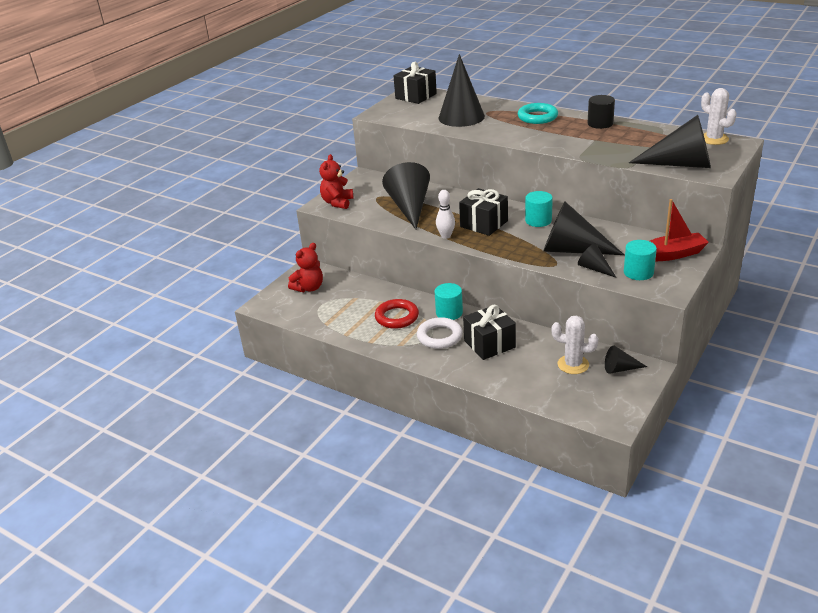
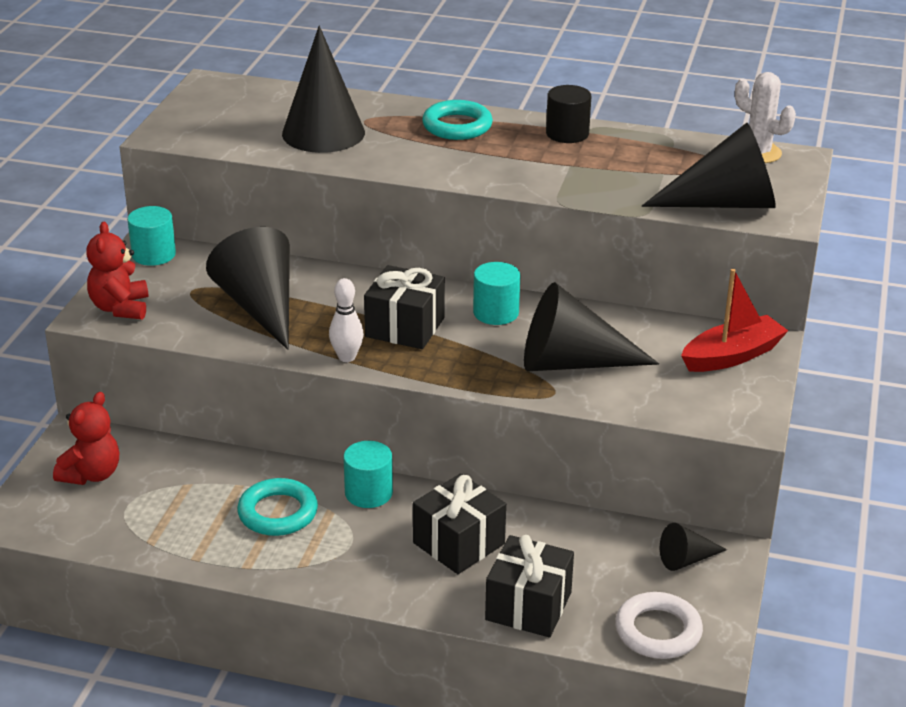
camera: 20 degrees left, 0 degrees up
(397, 317) = (278, 513): red ring -> turquoise ring
(416, 96) = (222, 94): black gift -> black gift (528, 606)
(439, 336) = (367, 540): white ring -> white ring (658, 631)
(573, 364) = (609, 562): white cactus -> none
(594, 268) = (619, 394): black cone -> none
(638, 272) = (692, 394): turquoise cylinder -> turquoise cylinder (153, 254)

